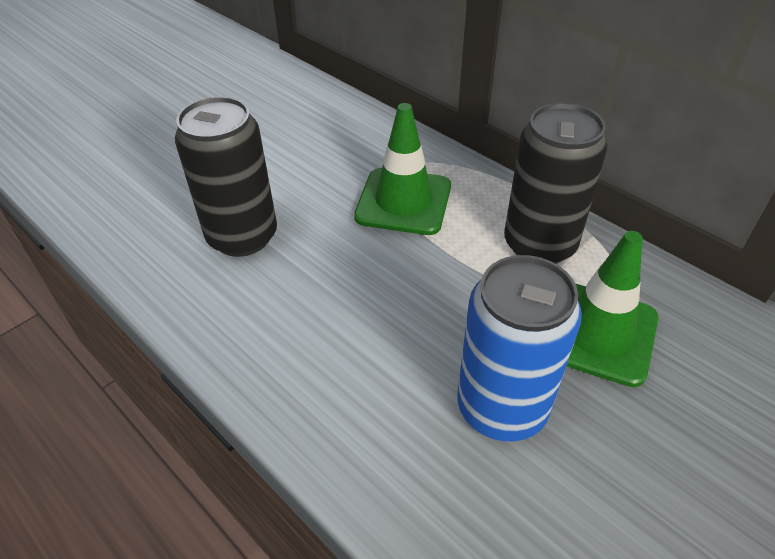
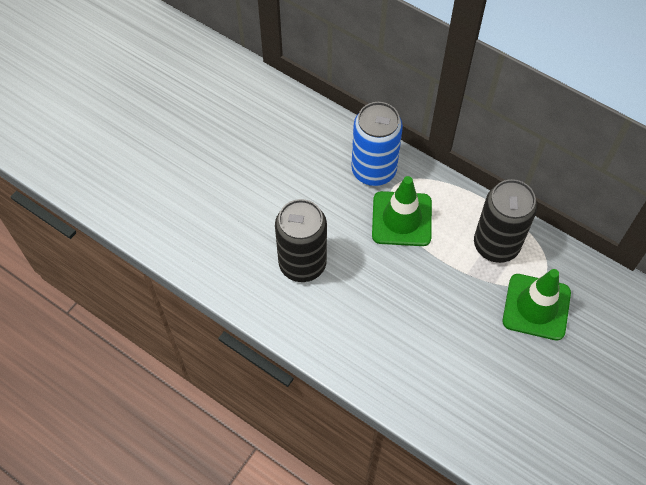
camera: 10 degrees left, 15 degrees up
(502, 407) = (488, 363): blue can -> blue can (373, 170)

